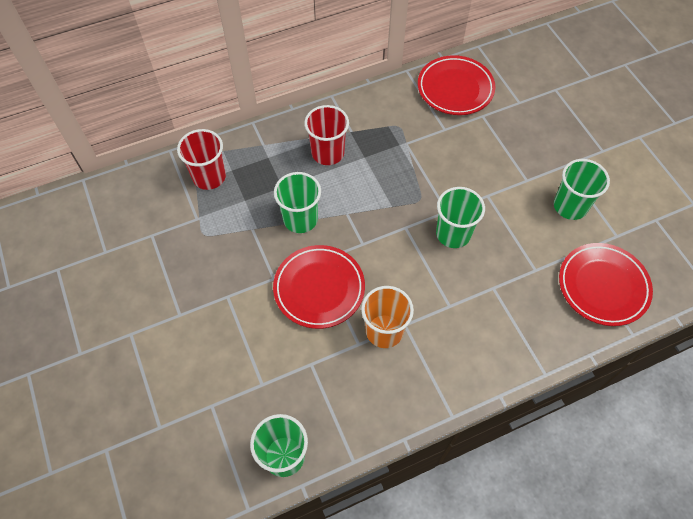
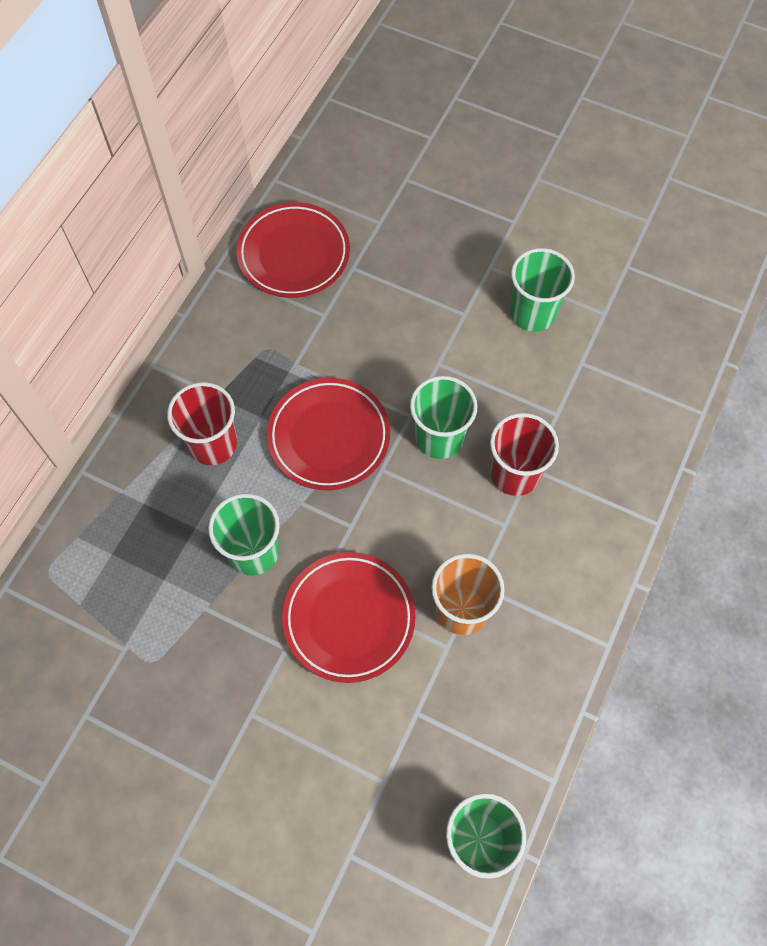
camera: 40 degrees left, 5 degrees up
(209, 177) = (90, 584): red cup -> red cup (515, 473)
(602, 286) = (635, 382): red plate -> red plate (329, 437)

